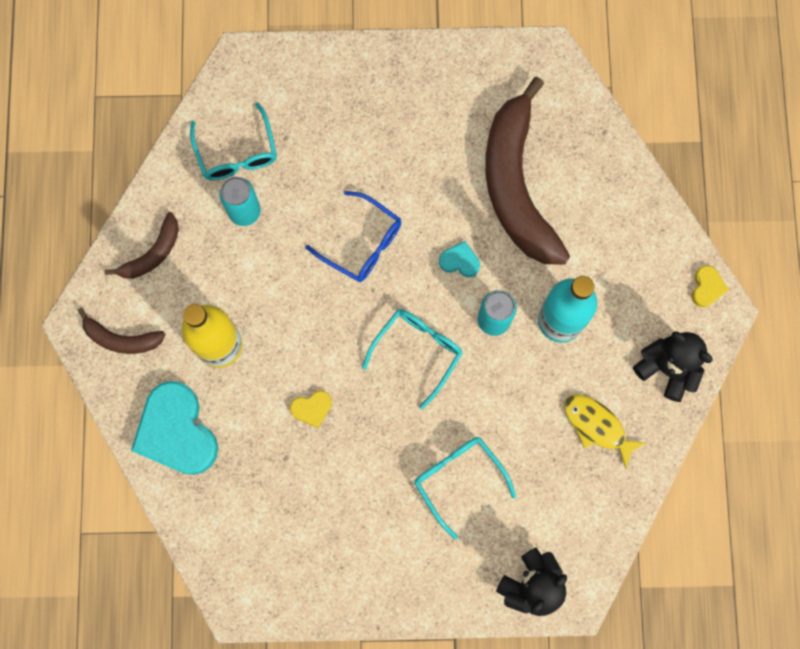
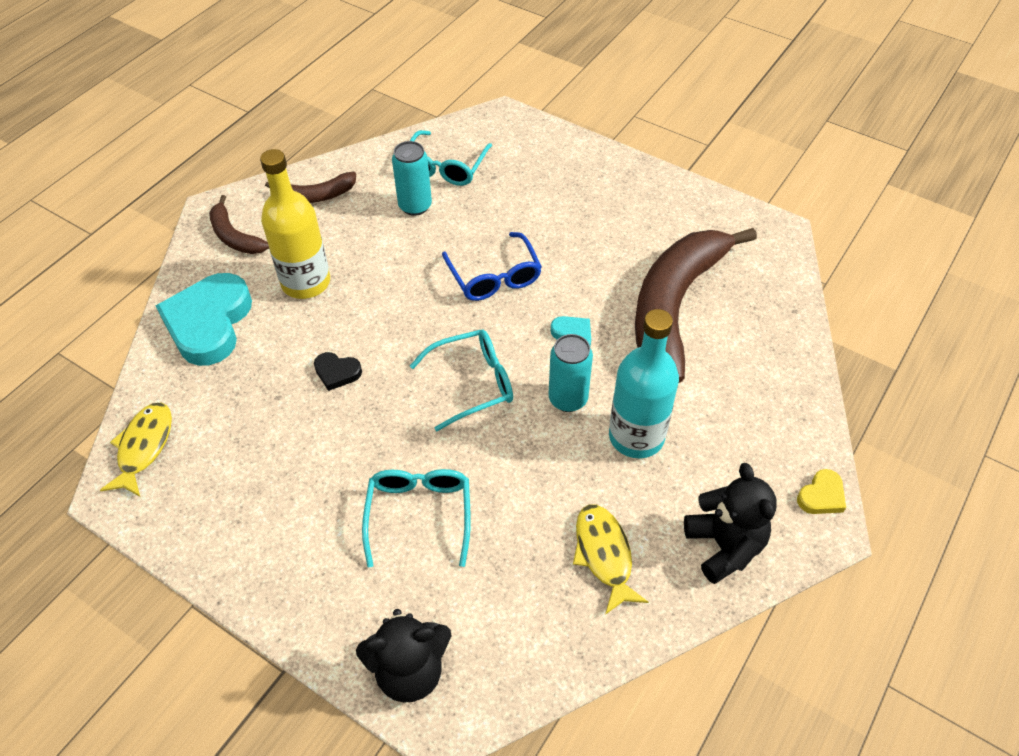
camera: 35 degrees right, 25 degrees down
(225, 561) = (144, 447): none -> yellow fish
(312, 408) = (337, 372): yellow heart -> black heart

